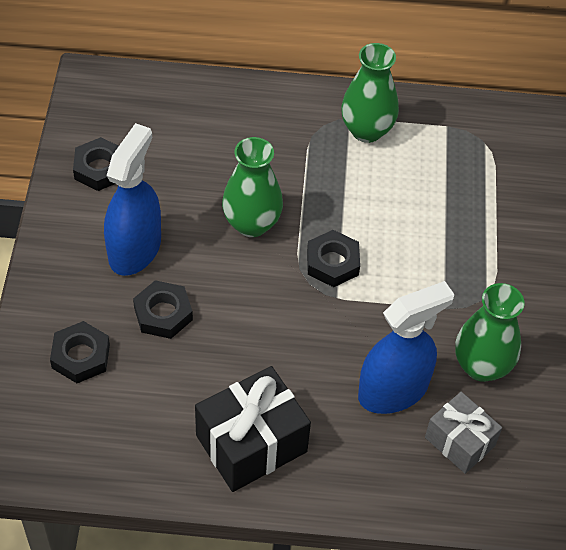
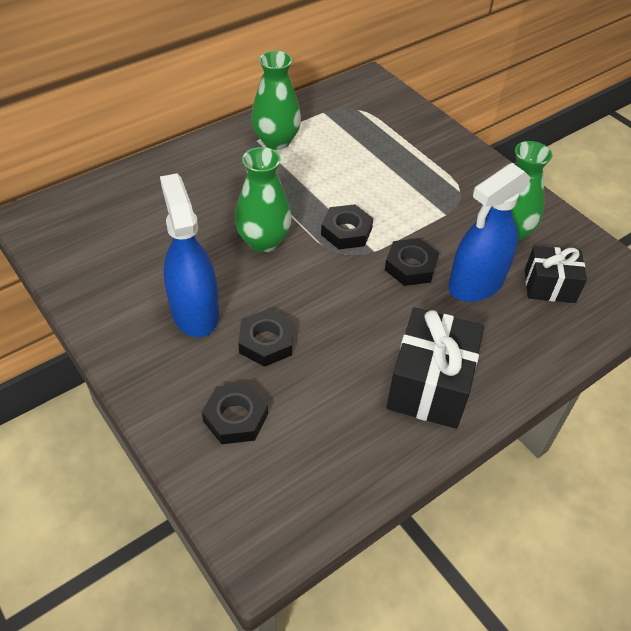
camera: 40 degrees left, 5 degrees down
(100, 168) = (104, 274): black nut -> black nut (410, 266)
(393, 390) = (476, 284): blue spray bottle -> blue spray bottle turned 150 degrees counterclockwise
(460, 441) = (549, 286): grey gift -> black gift

